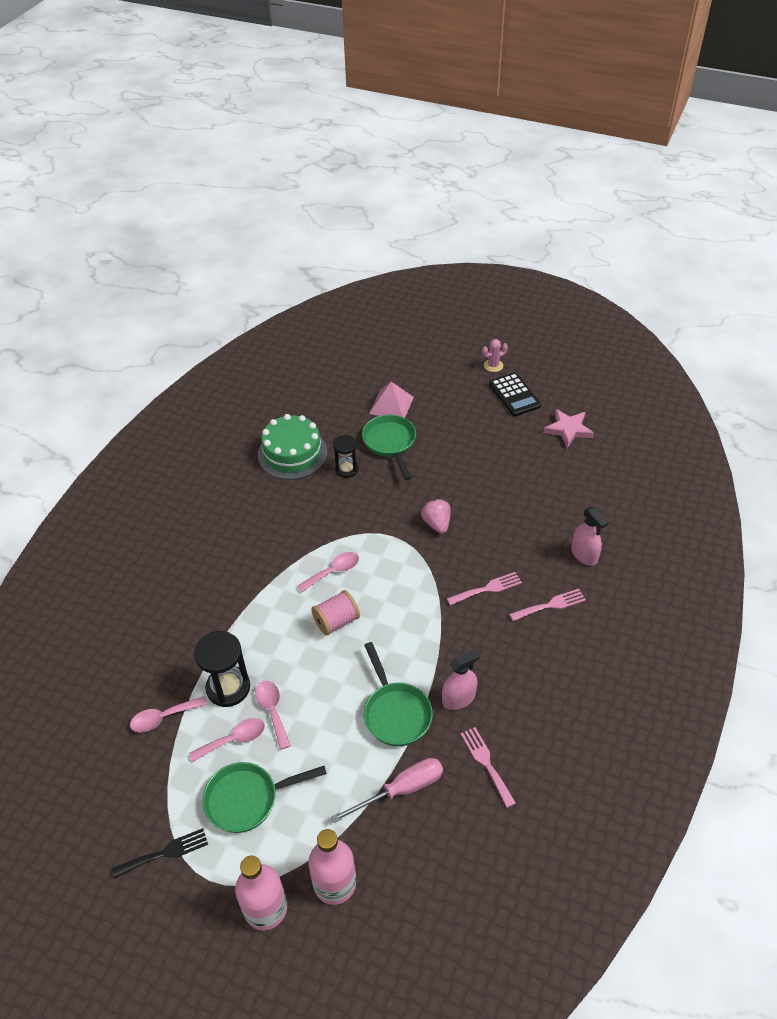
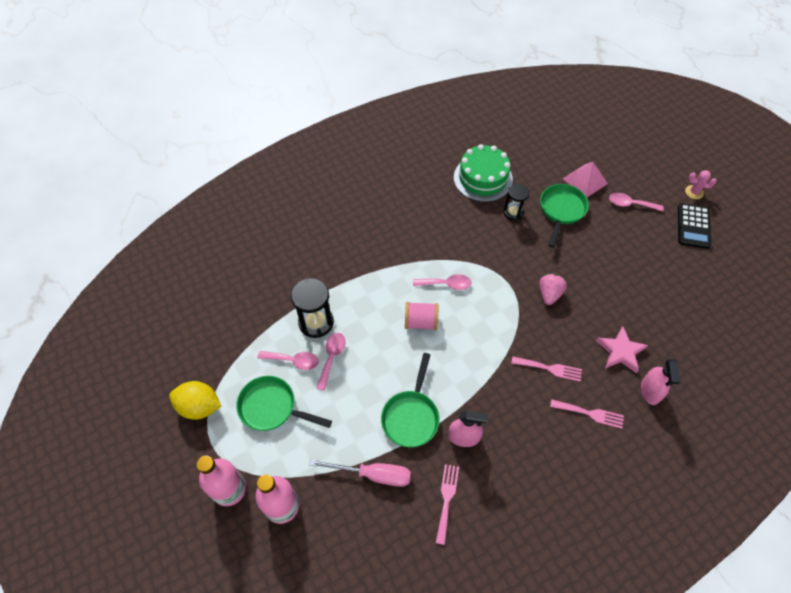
camera: 35 degrees right, 10 degrees up
(163, 718) = (262, 316): pink spoon -> pink spoon (630, 204)
(165, 853) = (199, 407): black fork -> yellow lemon
(568, 429) = (718, 280): pink star -> pink star (620, 351)

